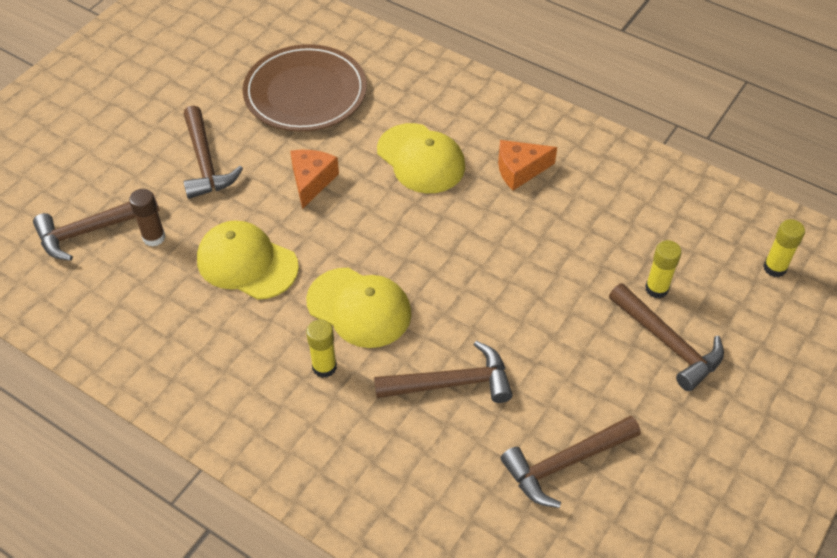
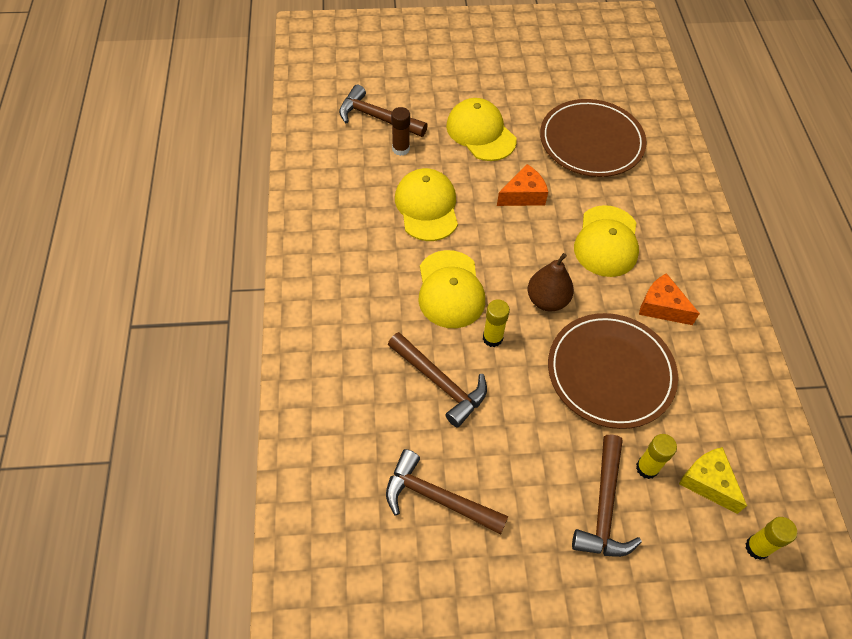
camera: 50 degrees right, 5 degrees up
(205, 162) = (480, 133): brown hammer -> yellow cap
(324, 367) = (388, 301): yellow glue stick -> yellow glue stick (492, 338)
(440, 243) = (547, 300): none -> brown pear
(550, 250) = (610, 372): none -> brown plate
(699, 258) = (708, 482): none -> yellow cheese

